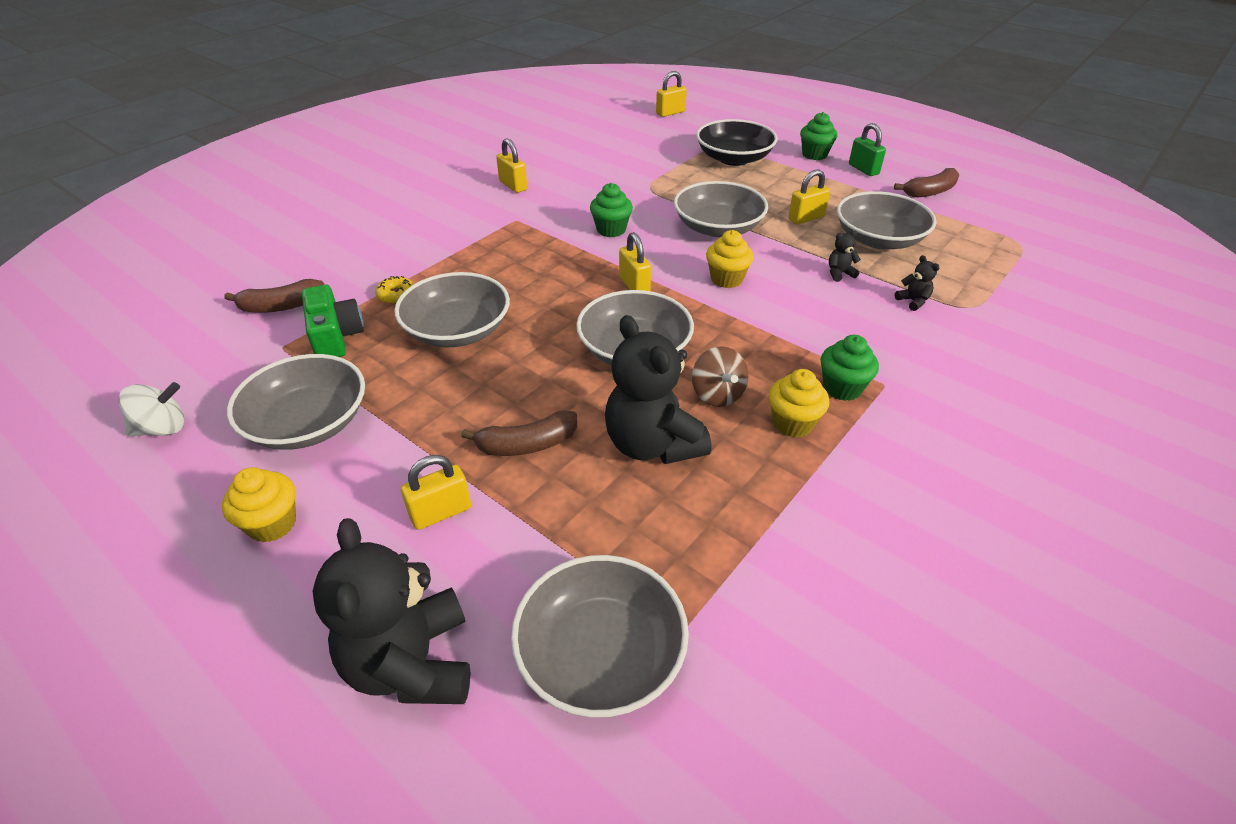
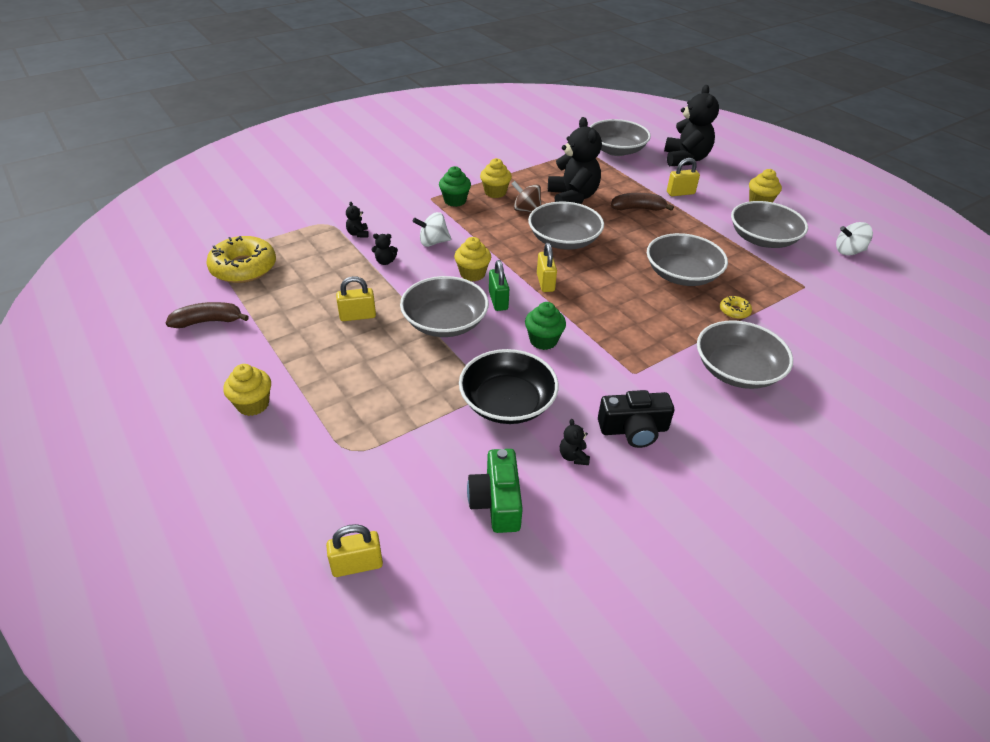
camera: 165 degrees left, 0 degrees up
(281, 306) = (825, 319): brown banana -> none
(335, 336) = (770, 287): green camera -> green camera (497, 501)
(513, 185) = (633, 429): yellow padlock -> black camera
(558, 166) = (573, 456): none -> black teddy bear
(717, 395) = (526, 210): brown spinning top -> brown spinning top turned 60 degrees counterclockwise
(734, 158) = (352, 420): black bowl -> black bowl (507, 402)
(808, 309) = (433, 242): none -> white spinning top
(814, 155) = (253, 404): green cupcake -> yellow cupcake
(863, 169) = (229, 367): green padlock -> green padlock (498, 301)
(878, 239) = (321, 282): grey bowl -> grey bowl (737, 370)
(976, 238) = (243, 268): none -> yellow donut

